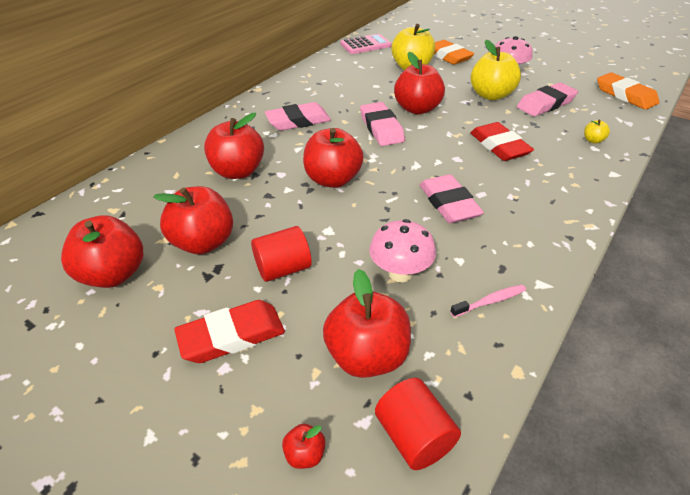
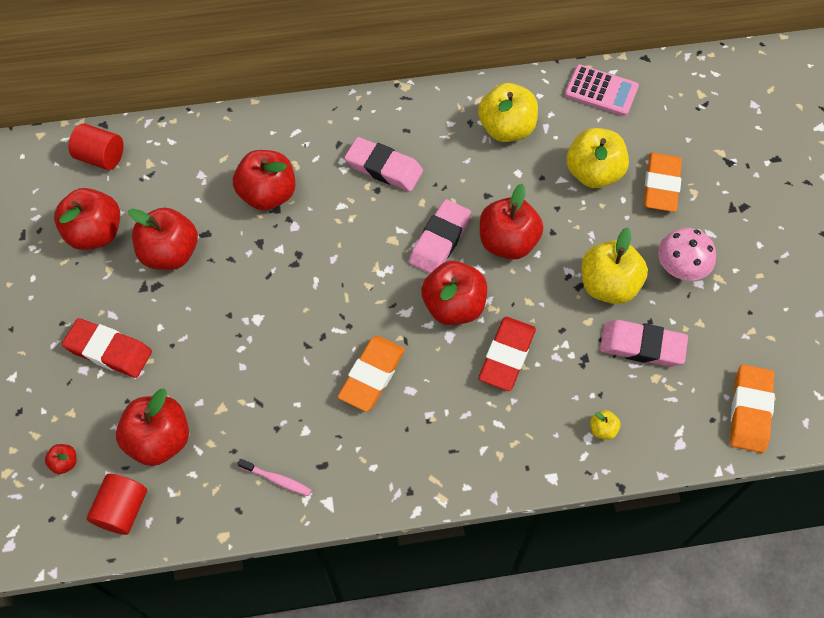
camera: 45 degrees right, 20 degrees up
(283, 268) = (191, 325): red cylinder -> red cylinder (101, 157)
(333, 179) = (323, 269): red apple -> red apple (453, 306)
(342, 76) = (506, 129): none -> yellow apple
(400, 273) = (254, 402): pink mushroom -> none
(449, 203) = (372, 375): pink eraser -> orange eraser

